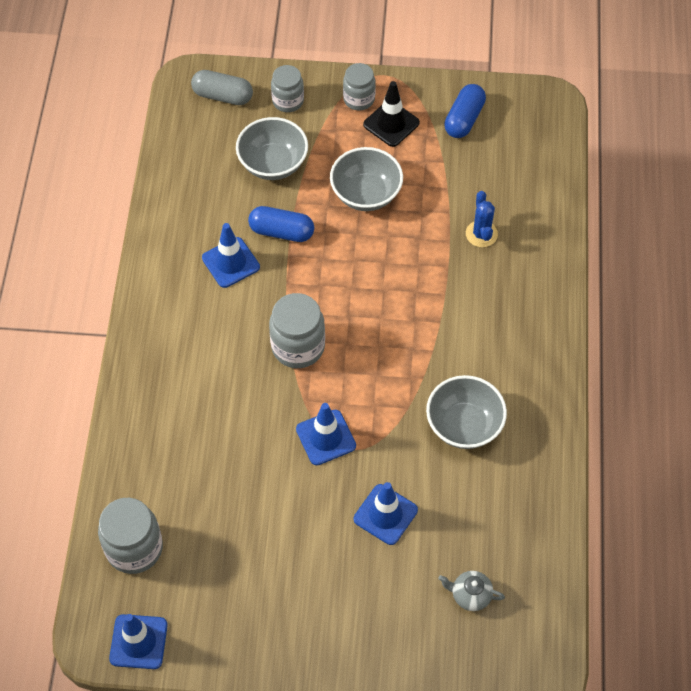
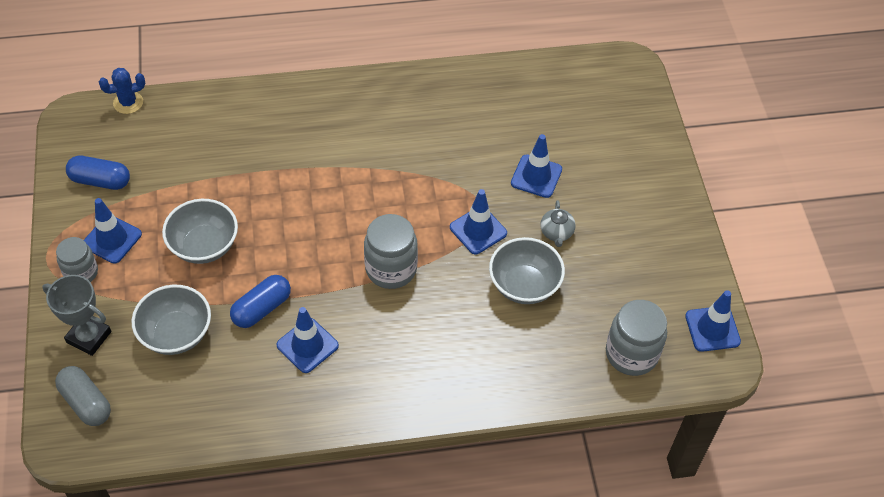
camera: 105 degrees left, 5 degrees down
(223, 96) = (86, 402): grey capsule -> grey capsule turned 45 degrees counterclockwise
(281, 232) = (262, 308): blue capsule -> blue capsule turned 45 degrees clockwise
(288, 101) = (89, 337): grey jar -> grey trophy
(391, 124) = (112, 239): black traffic cone -> blue traffic cone
(464, 425) = (438, 136): grey bowl -> grey bowl (524, 285)
(470, 595) = (585, 112): grey teapot -> grey teapot (556, 233)
(481, 234) = (237, 149): blue cactus -> blue cactus (128, 103)

